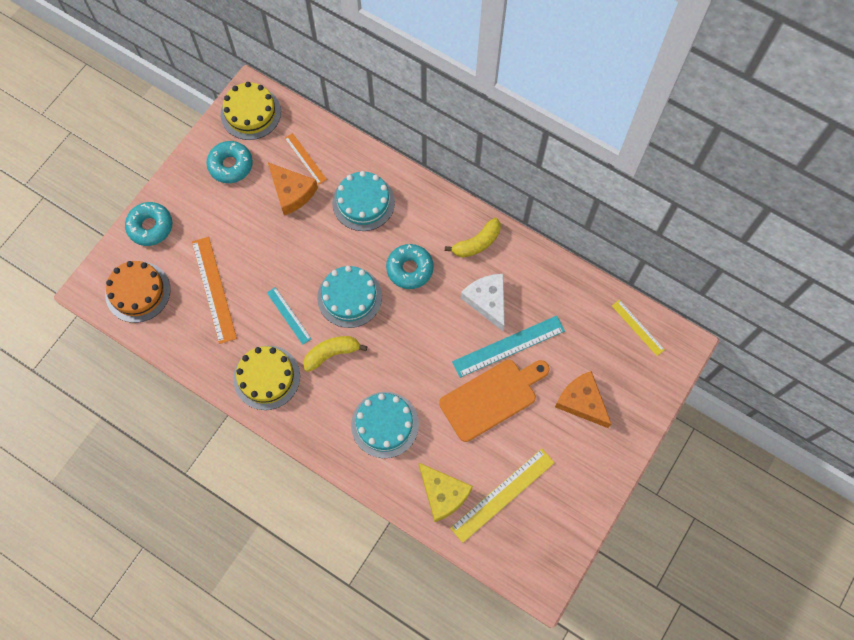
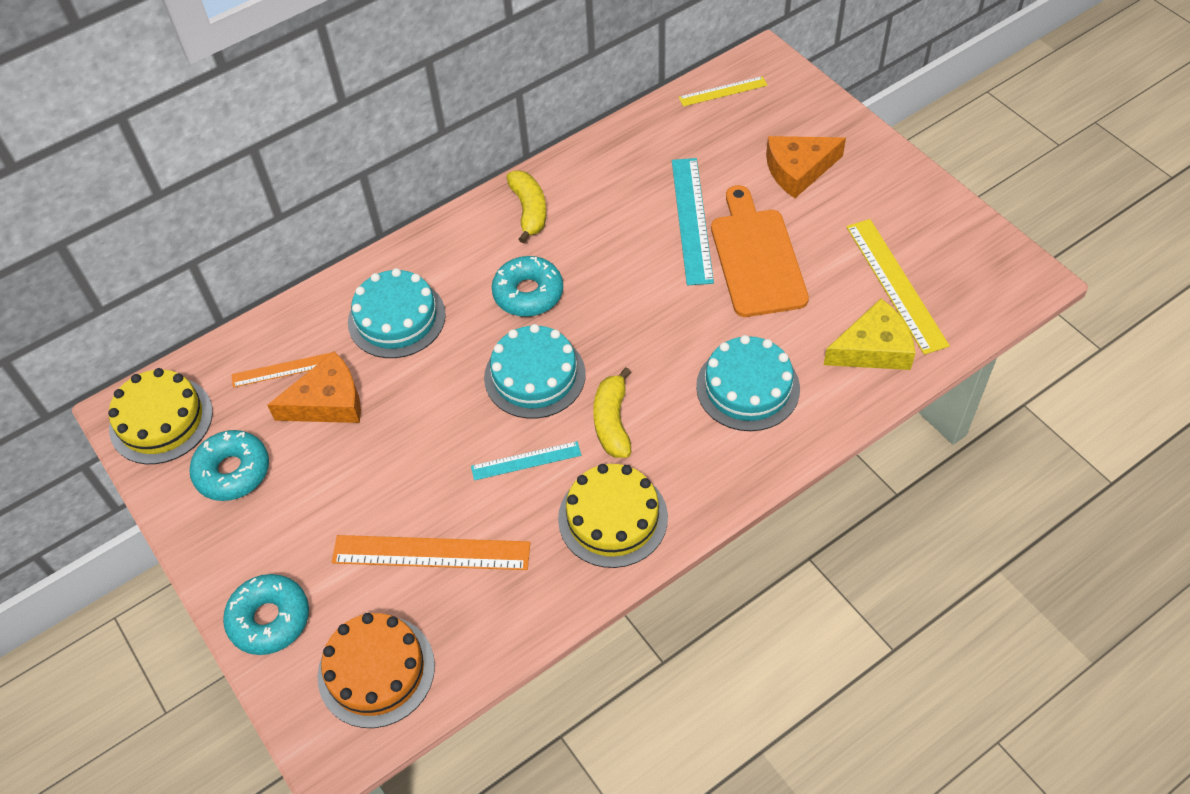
camera: 65 degrees left, 15 degrees down
(487, 301) = (618, 223): white cheese -> none

